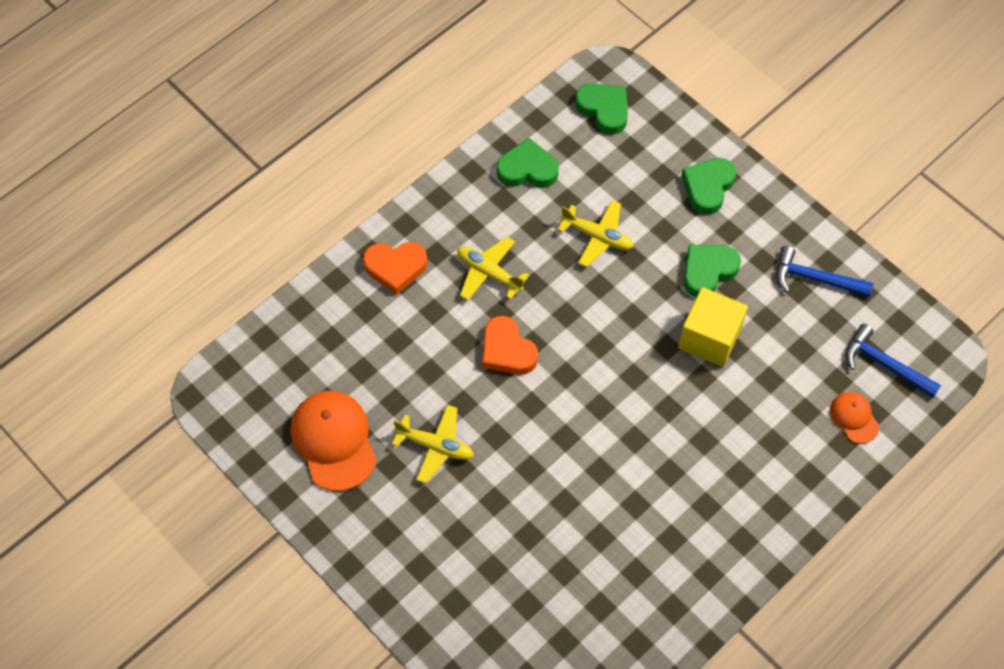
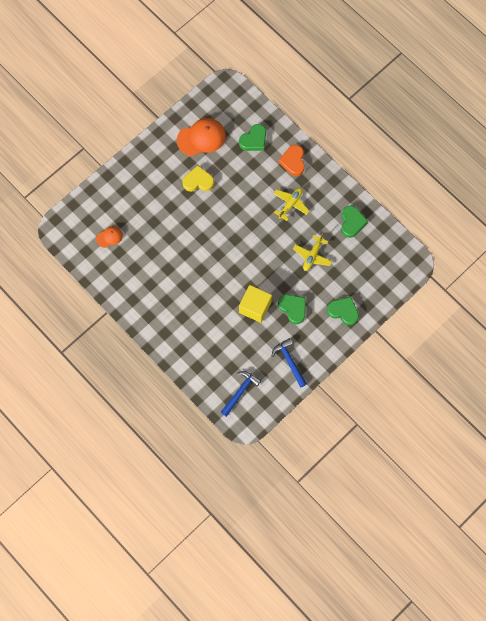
camera: 90 degrees right, 10 degrees up
(435, 446) = (198, 181): yellow plane -> yellow heart
(507, 350) = (248, 212): orange heart -> none
(604, 110) = (390, 261): green heart -> green heart (254, 140)
(814, 278) = (289, 361): blue hammer -> blue hammer turned 45 degrees counterclockwise
(854, 418) = (211, 373): orange cap -> orange cap (109, 237)

